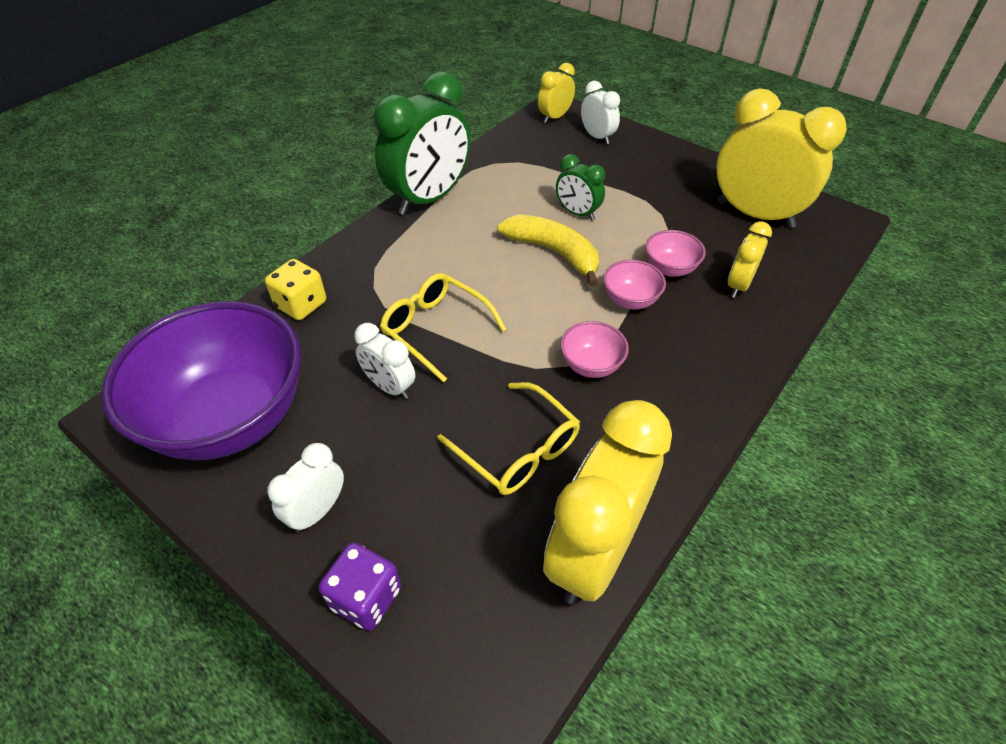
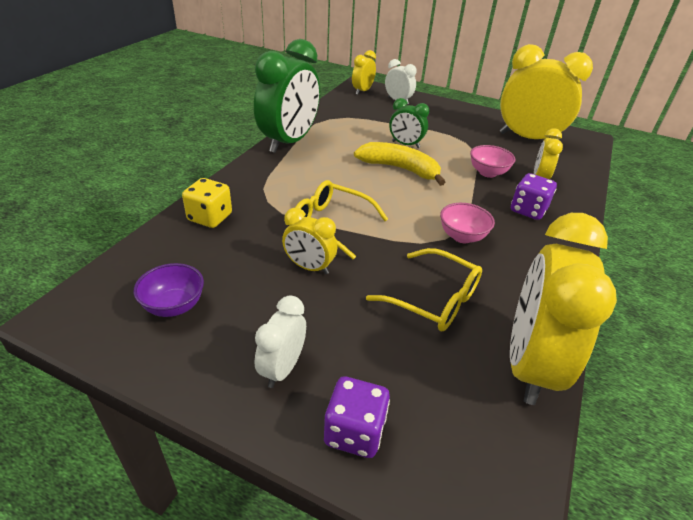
camera: 15 degrees left, 10 degrees down
(230, 418) = (174, 306): purple bowl -> purple bowl, size x0.40
(390, 386) = (309, 267): white clock -> yellow clock
(630, 300) = (470, 194): pink bowl -> none
(698, 334) = (528, 210): none -> purple dice

